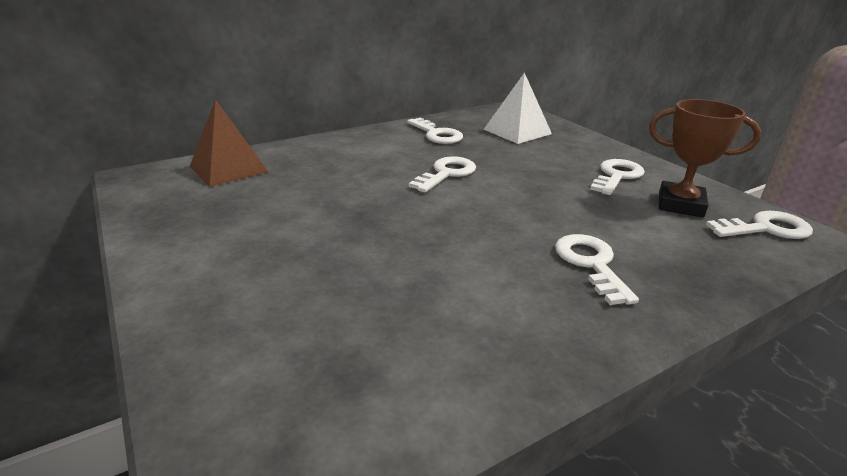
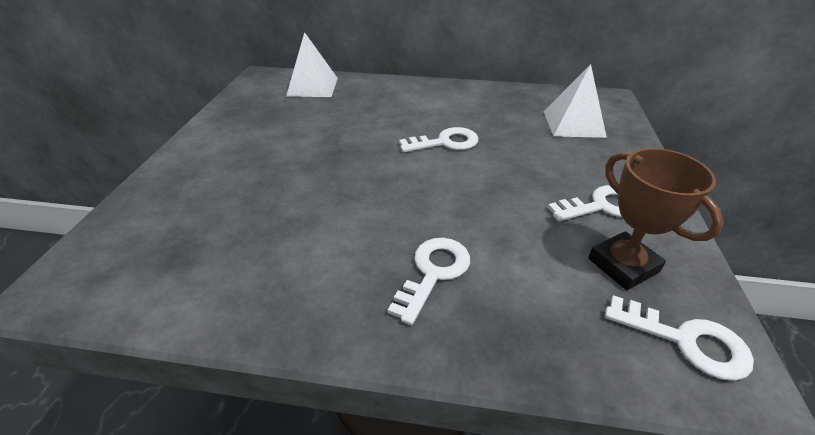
camera: 40 degrees right, 10 degrees up
(228, 169) = (312, 86): brown pyramid -> white pyramid
(437, 134) = (493, 104): white key -> none

